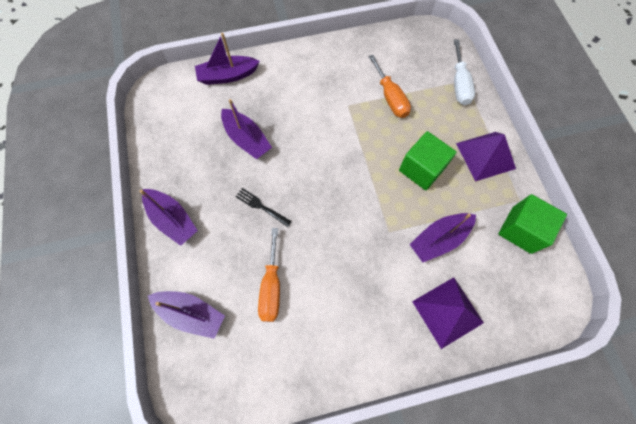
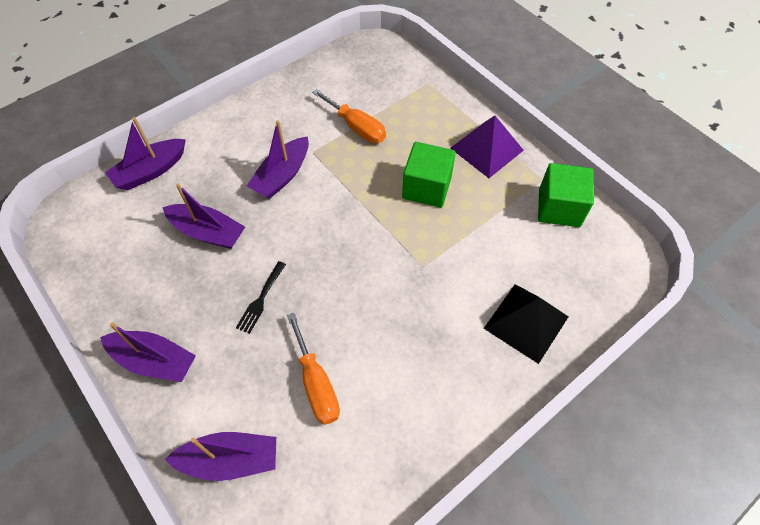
camera: 25 degrees left, 10 degrees down
(261, 206) = (261, 300): black fork -> black fork turned 75 degrees counterclockwise
(439, 239) = (480, 252): purple boat -> purple boat (282, 175)
(447, 312) = (526, 322): purple pyramid -> black pyramid
(459, 84) = (424, 88): white screwdriver -> none

